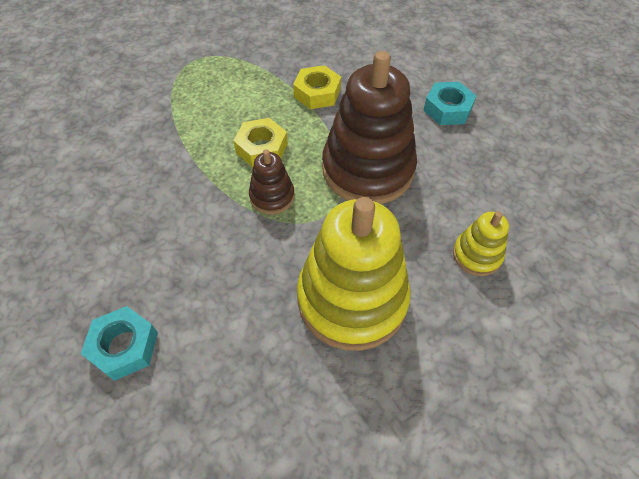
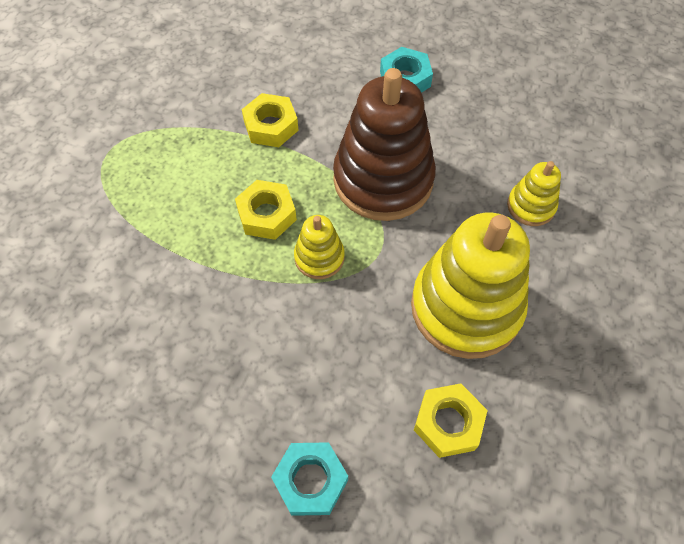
camera: 35 degrees left, 5 degrees up
(259, 377) = (448, 423): none -> yellow nut
(272, 196) = (319, 257): brown stacking toy -> yellow stacking toy

